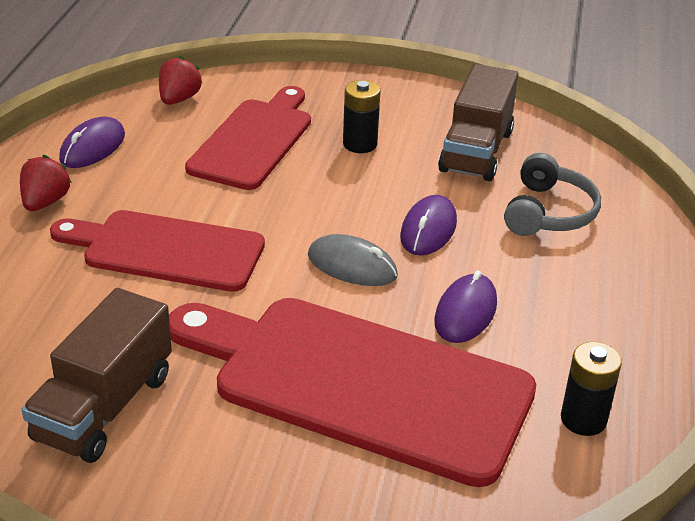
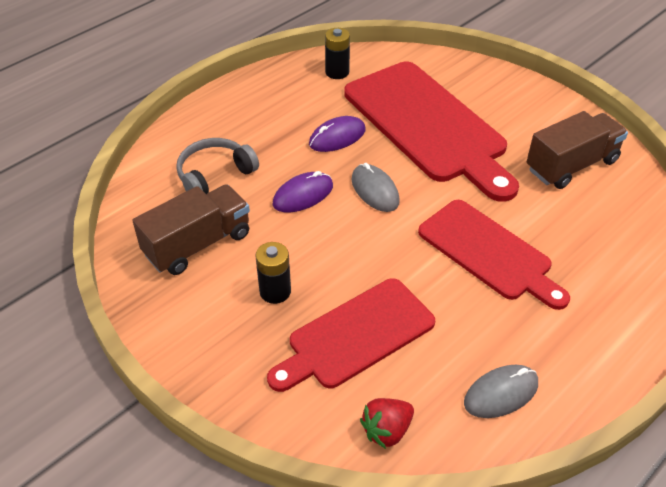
camera: 145 degrees left, 10 degrees up
(45, 202) = (564, 340): red strawberry -> none
(92, 147) = (501, 393): purple mouse -> grey mouse

